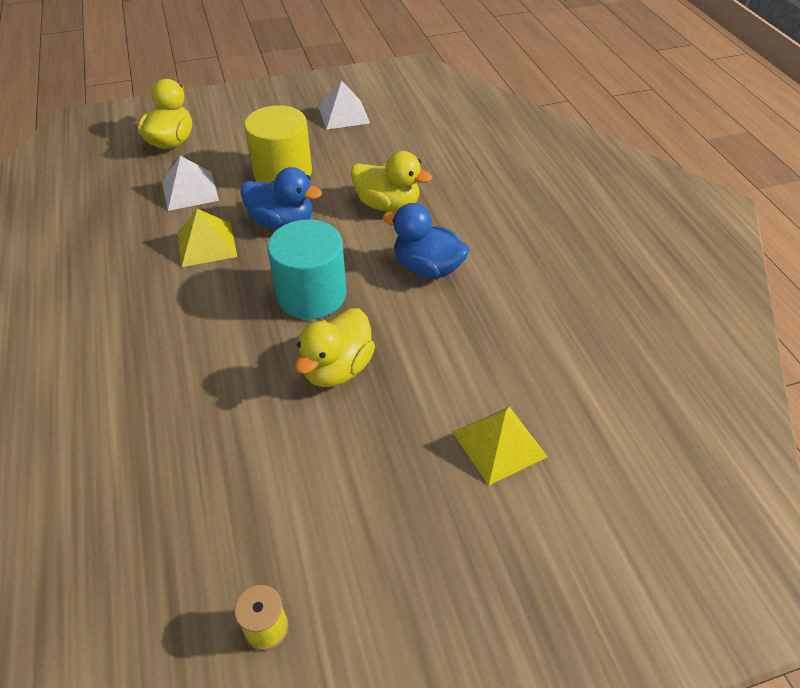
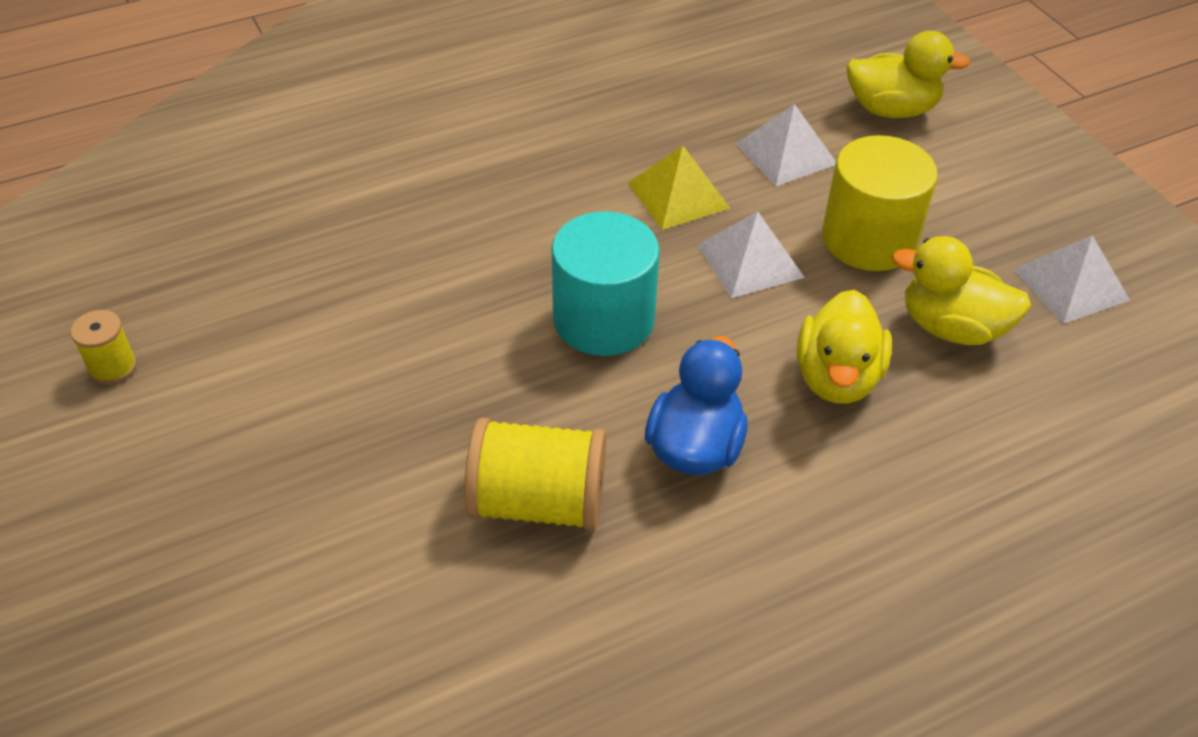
camera: 80 degrees right, 0 degrees up
(282, 222) = (750, 261): blue duck -> white pyramid
(337, 368) = (470, 369): yellow duck -> yellow duck (951, 327)
(458, 343) = (537, 502): none -> yellow spool
(499, 444) = (352, 565): yellow pyramid -> none

